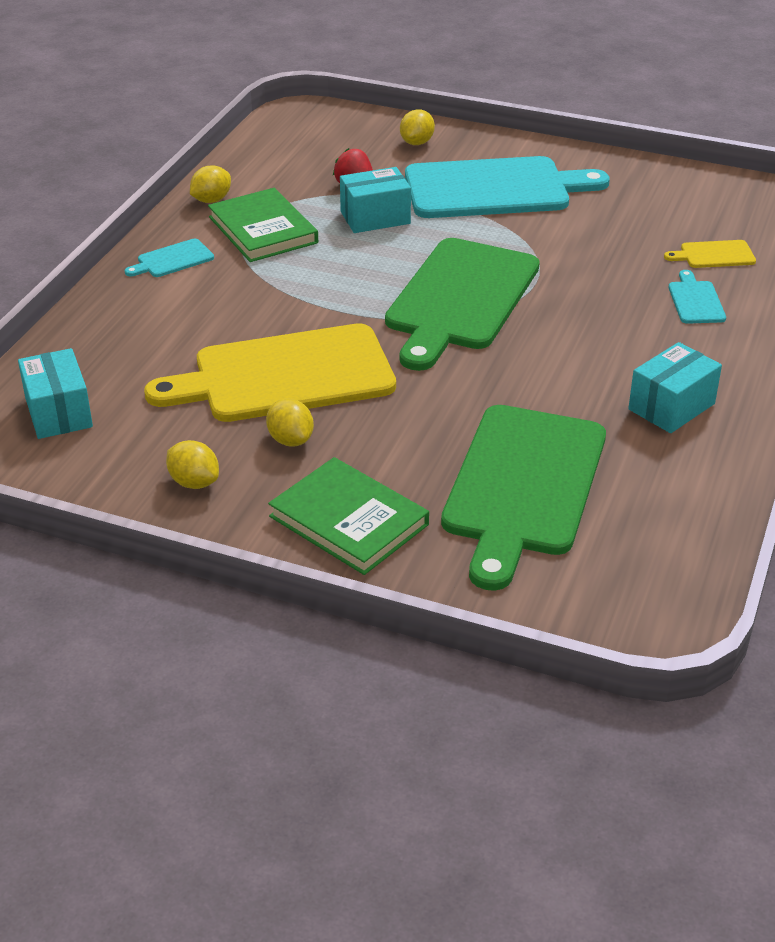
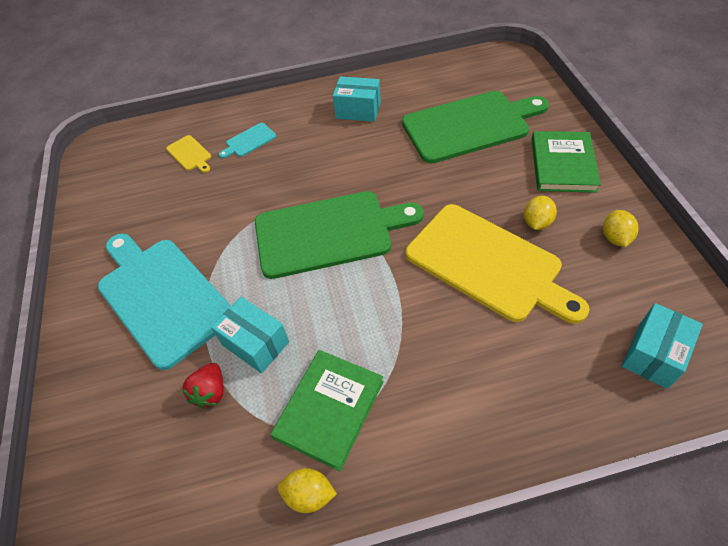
camera: 120 degrees left, 15 degrees up
(172, 260) = (426, 443): turquoise cutting board -> none
(417, 143) = (100, 397): yellow lemon -> none

